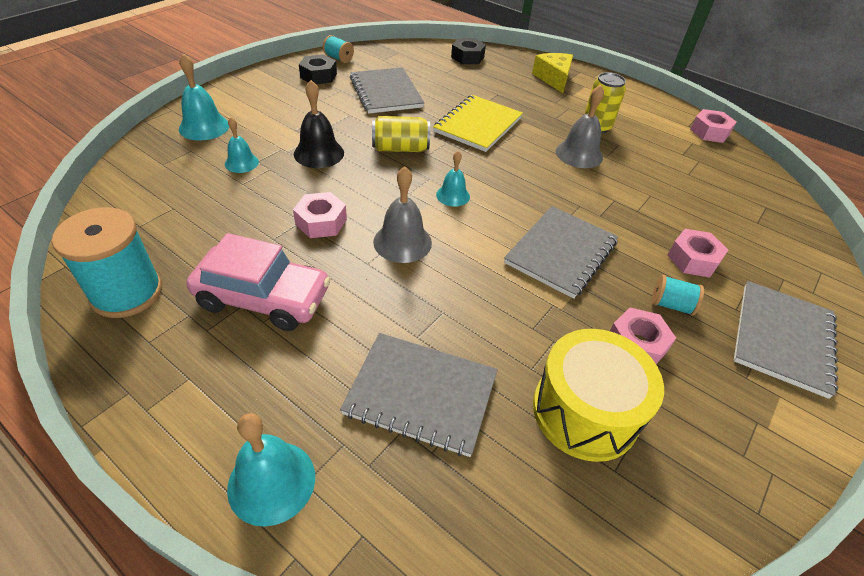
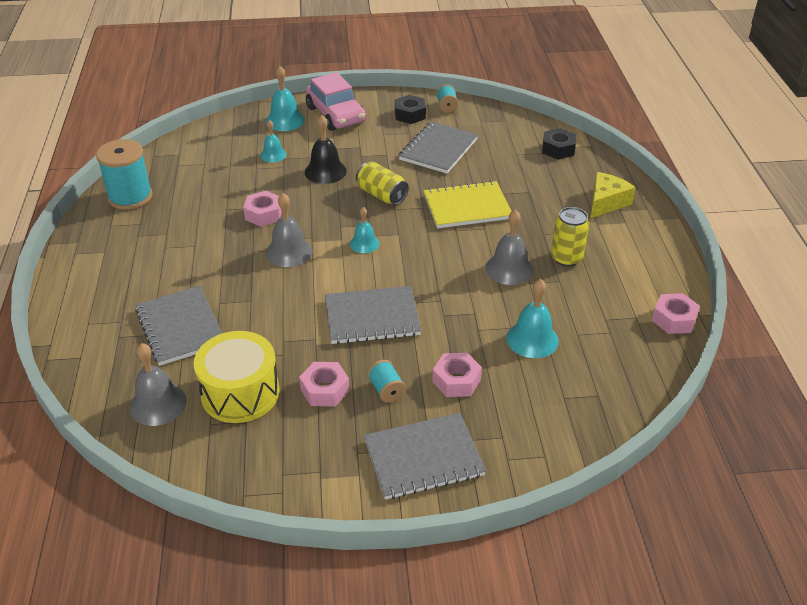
camera: 50 degrees right, 5 degrees down
(263, 298) = (180, 236): pink car -> pink car (336, 115)
(271, 482) = (78, 313): turquoise bell -> turquoise bell (532, 339)
(538, 502) = (158, 404): none -> grey bell

